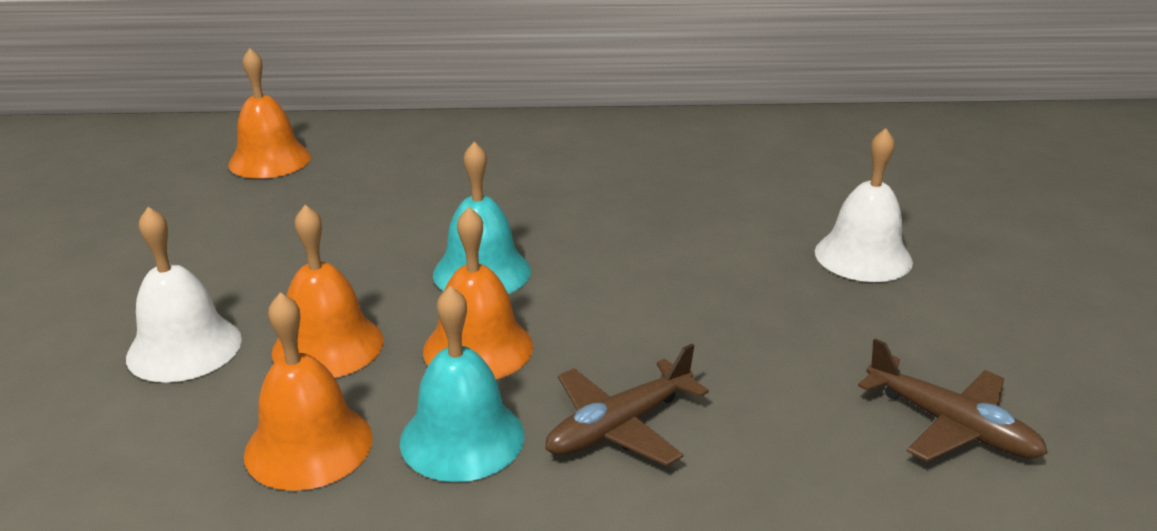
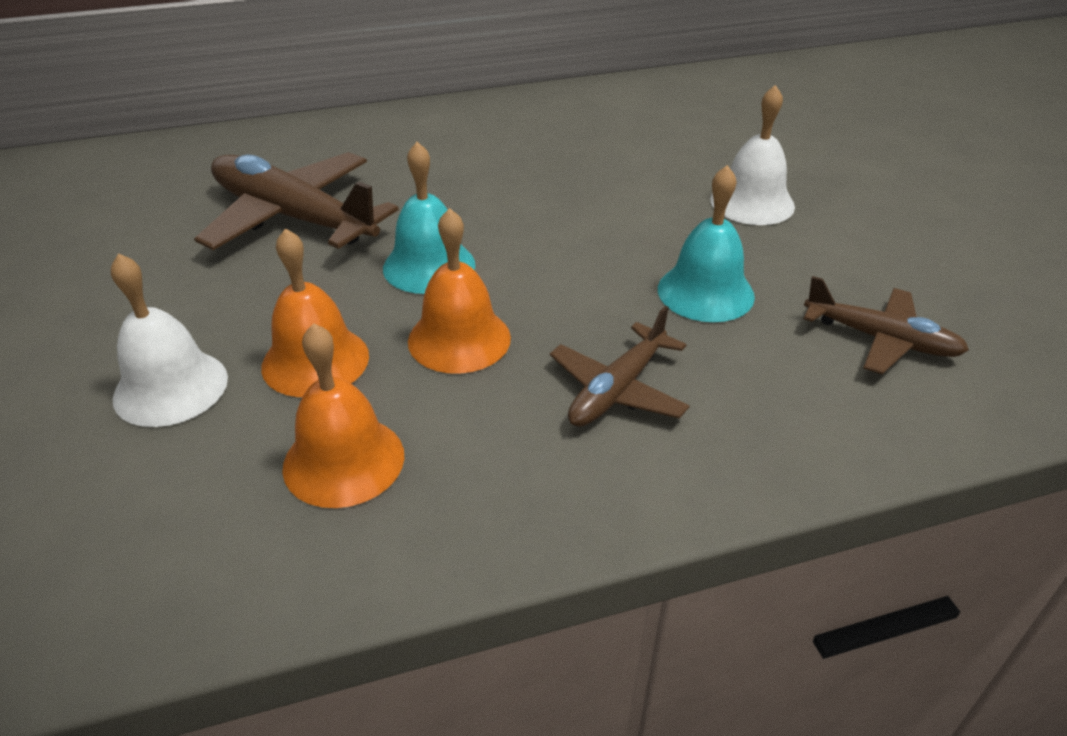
camera: 15 degrees left, 10 degrees up
(269, 160) = (165, 183): orange bell -> none
(373, 208) = (294, 218): none -> brown plane
(462, 438) = (484, 426): turquoise bell -> turquoise bell (705, 292)

